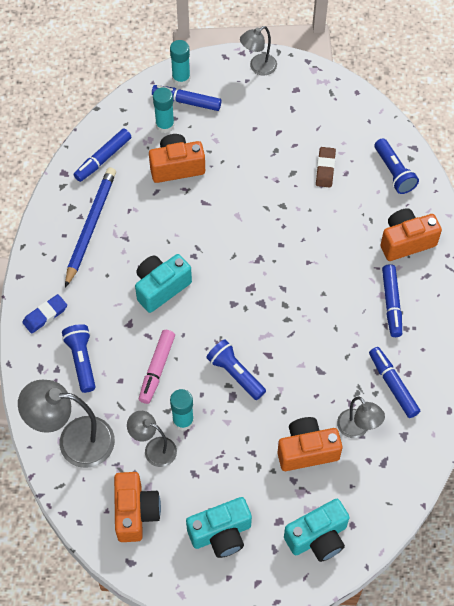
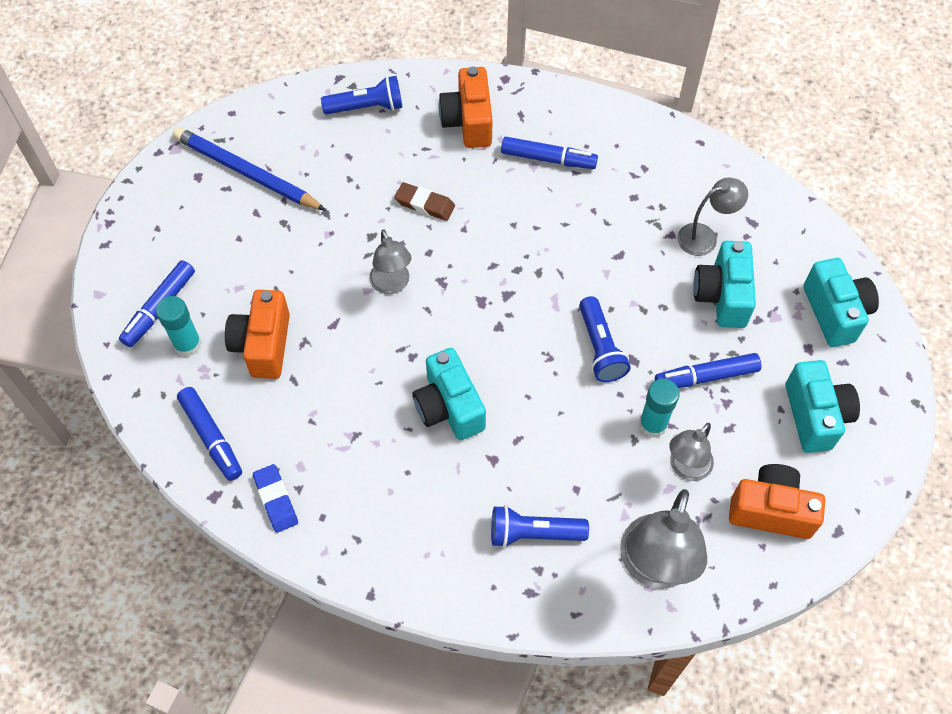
camera: 75 degrees left, 0 degrees up
(45, 315) = (447, 569): blue eraser -> blue eraser (276, 500)
(90, 226) = (320, 477): blue pencil -> blue pencil (246, 172)
(157, 369) = (571, 439): pink marker -> none
(181, 78) = (117, 306): turquoise glue stick -> none
(235, 373) = (600, 348): blue flashlight -> blue flashlight turned 75 degrees counterclockwise
(258, 67) = (142, 210): grey lamp -> grey lamp (392, 285)
(307, 450) = (722, 296): orange camera -> turquoise camera
(325, 169) = (334, 176): brown eraser -> brown eraser (425, 204)
(393, 385) = (656, 186): blue marker -> blue marker (706, 376)

